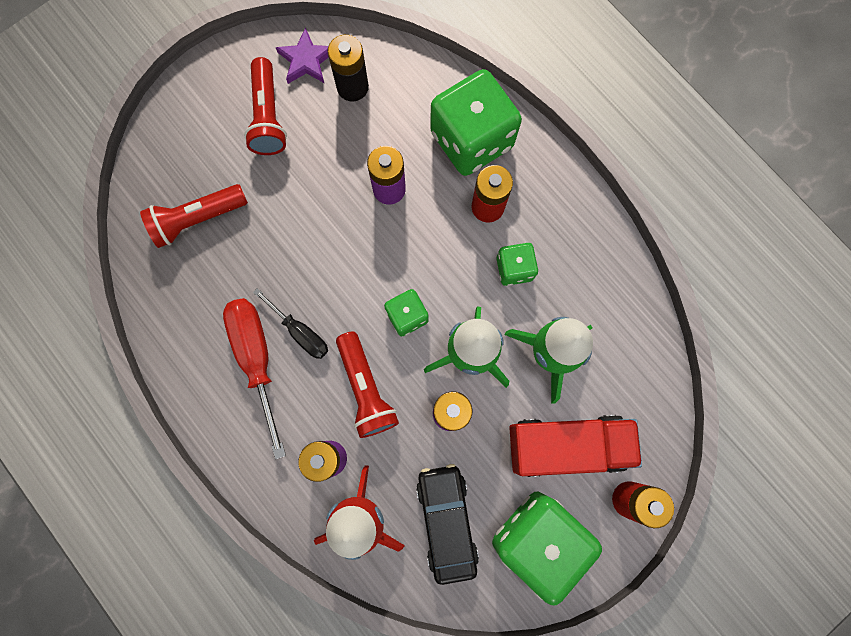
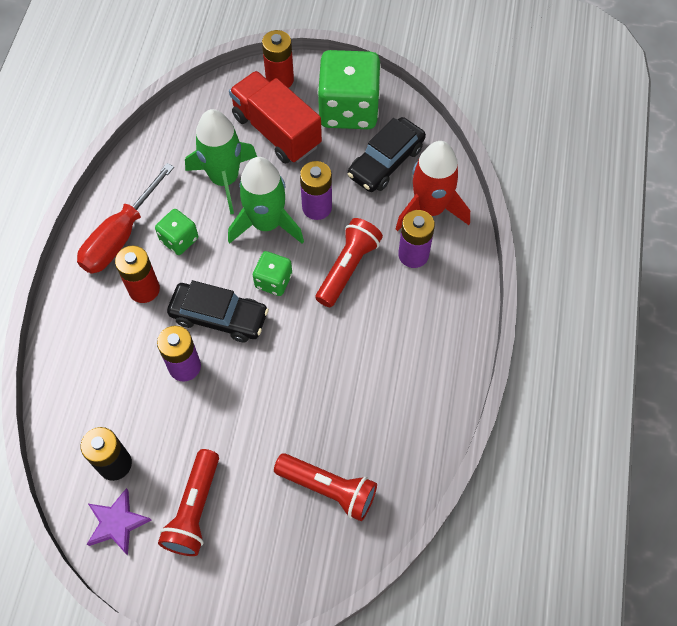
camera: 130 degrees left, 15 degrees down
(257, 360) = (393, 352): red screwdriver -> red screwdriver (121, 236)
(268, 117) = (195, 510): red flashlight -> red flashlight turned 150 degrees clockwise
(300, 332) = (347, 341): black screwdriver -> none
(411, 247) = (219, 317): none -> black car
(471, 140) = (95, 339): green dice -> none

